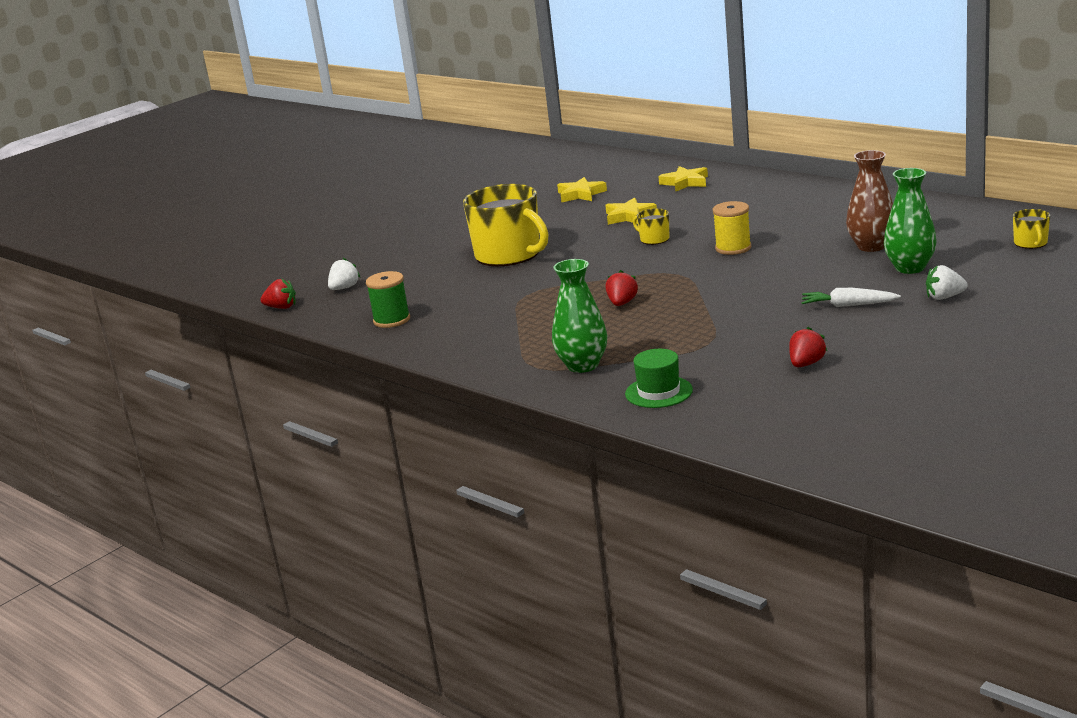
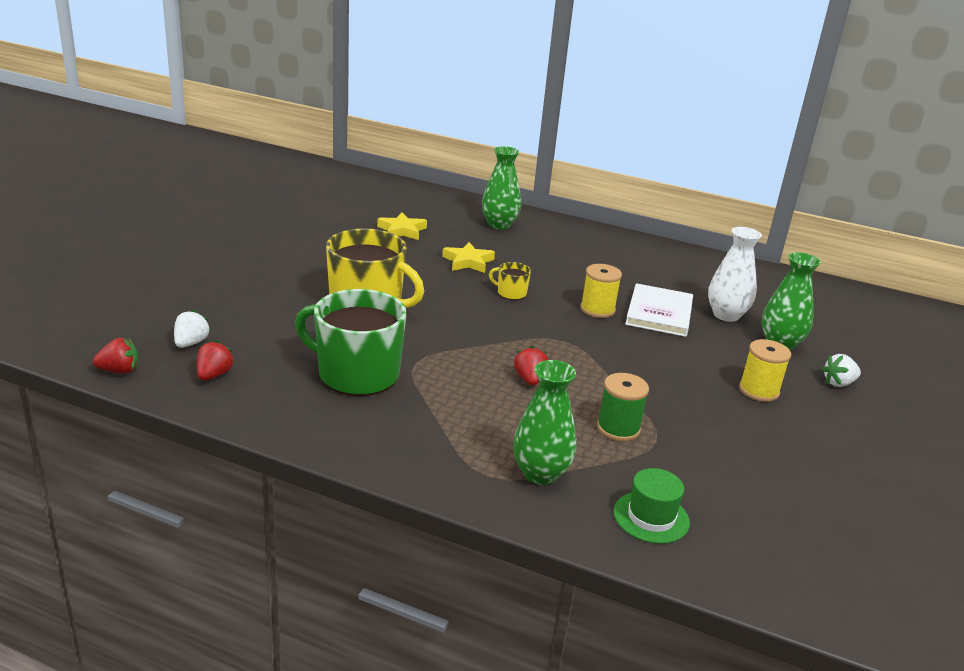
camera: 25 degrees left, 5 degrees up
(391, 320) = (273, 396): green spool -> green spool (618, 428)
(469, 304) = (356, 374): none -> green mug
(685, 182) = (499, 225): yellow star -> green vase
(797, 248) = (659, 313): none -> white book
(806, 364) = (776, 473): red strawberry -> red strawberry (214, 375)
(848, 305) = (759, 390): white carrot -> yellow spool
(871, 246) = (726, 315): brown vase -> white vase
(1031, 243) = (860, 320): yellow mug -> none

